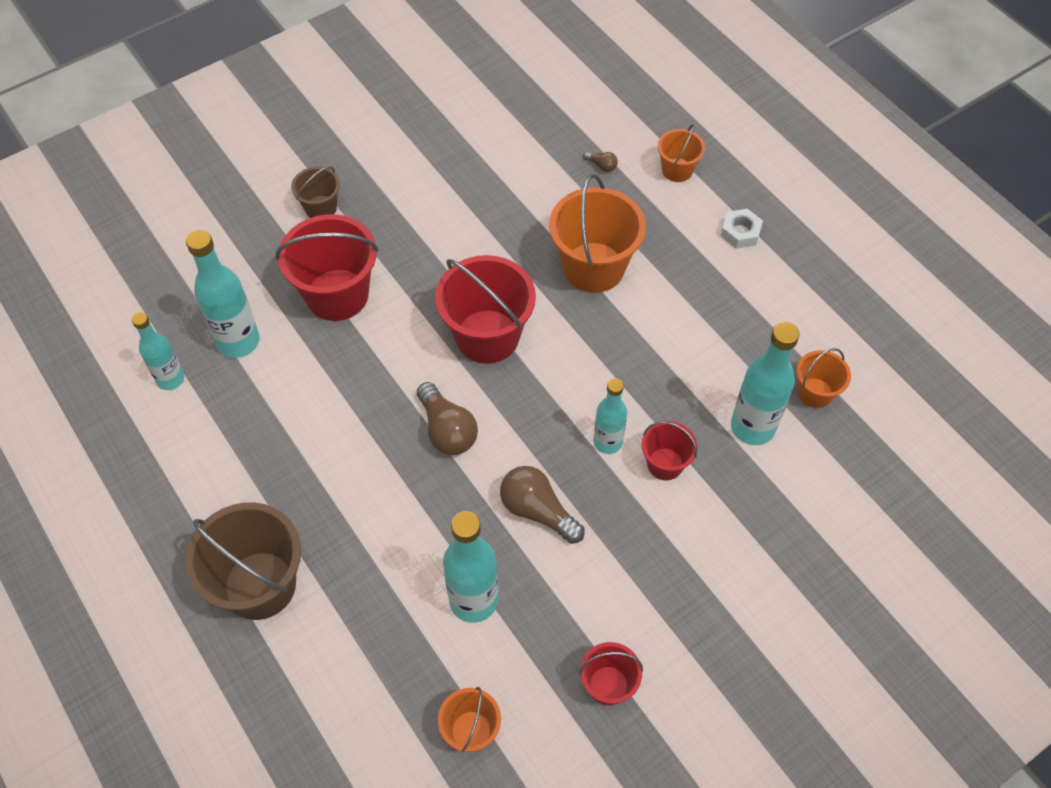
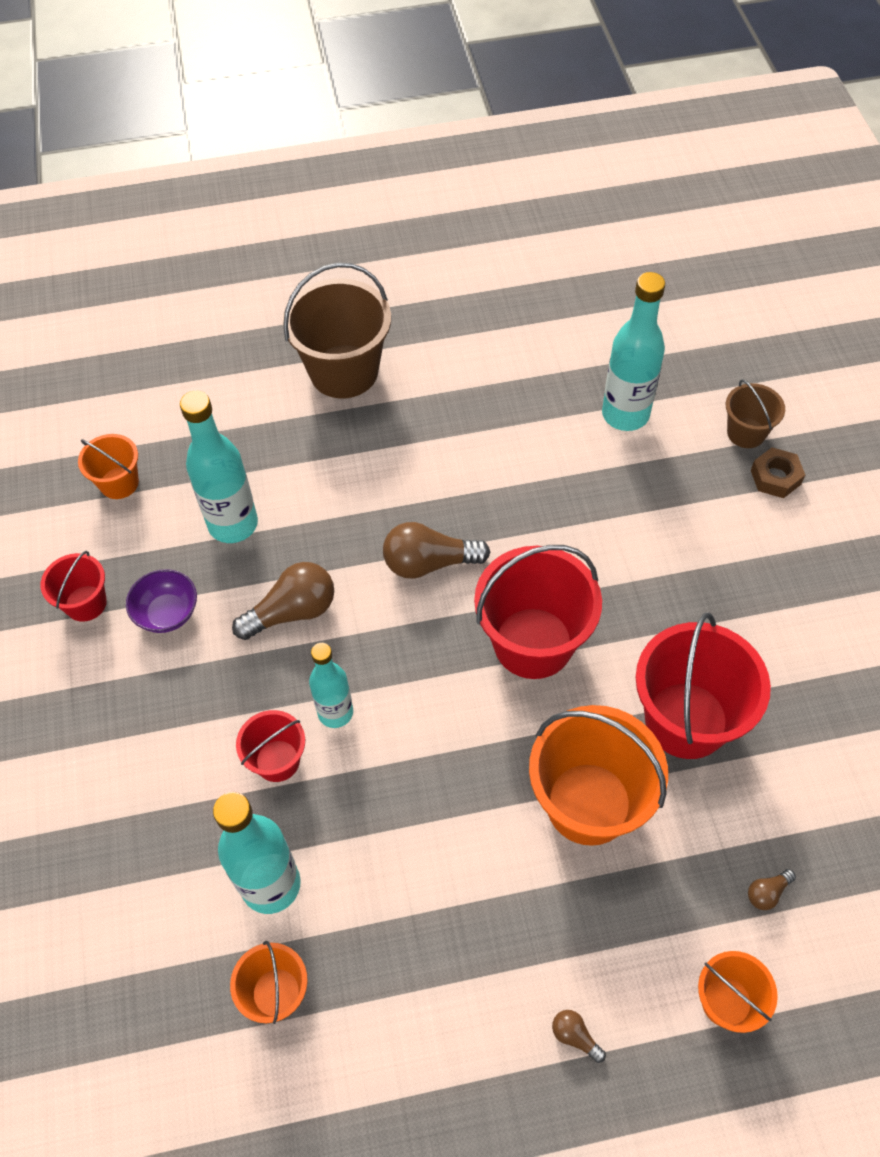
camera: 115 degrees right, 0 degrees up
(170, 379) = (601, 353): turquoise bottle -> none
(270, 229) = (775, 477): none -> brown nut
(321, 208) = (793, 533): brown bucket -> brown bucket (746, 433)
(337, 295) = (653, 515): red bucket -> red bucket (686, 720)
(585, 609) = (167, 613): none -> purple bowl
(740, 232) = (575, 1036): white nut -> brown light bulb

